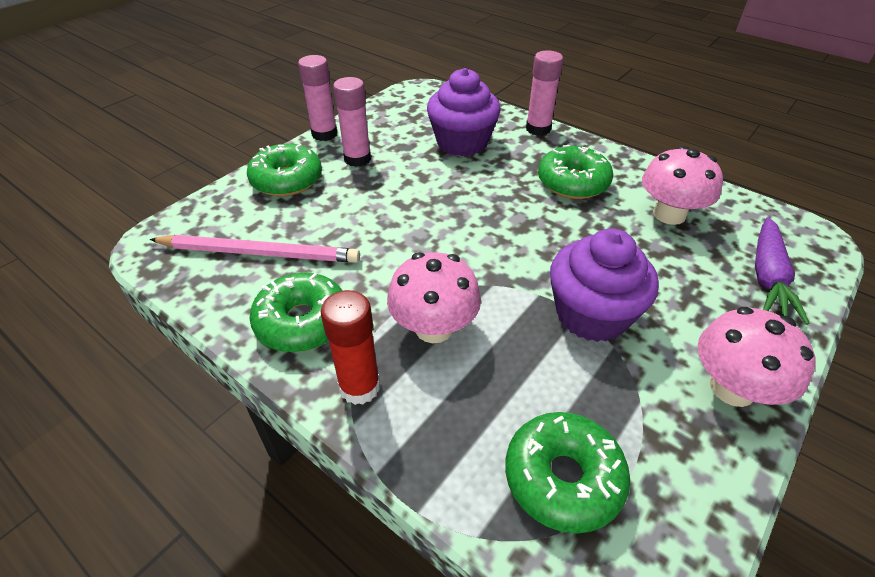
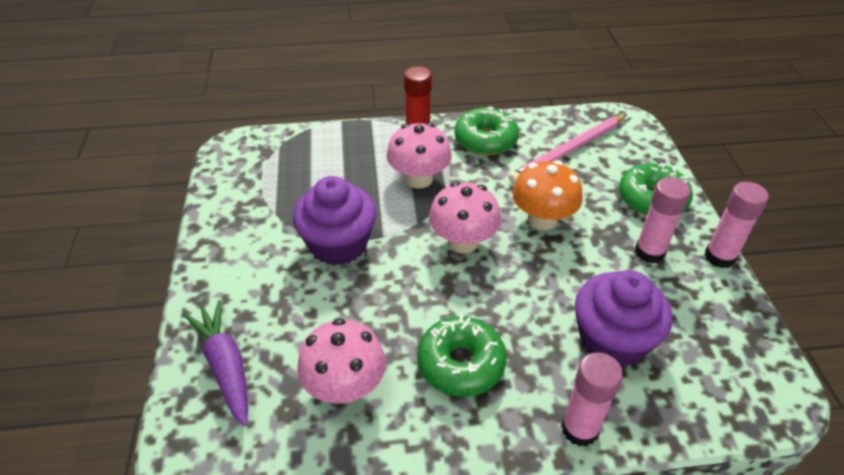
camera: 135 degrees right, 0 degrees up
(386, 219) = (542, 219): none -> orange mushroom
(563, 478) = (291, 161): green donut -> none
(732, 388) = (225, 253): pink mushroom -> pink mushroom (463, 242)

